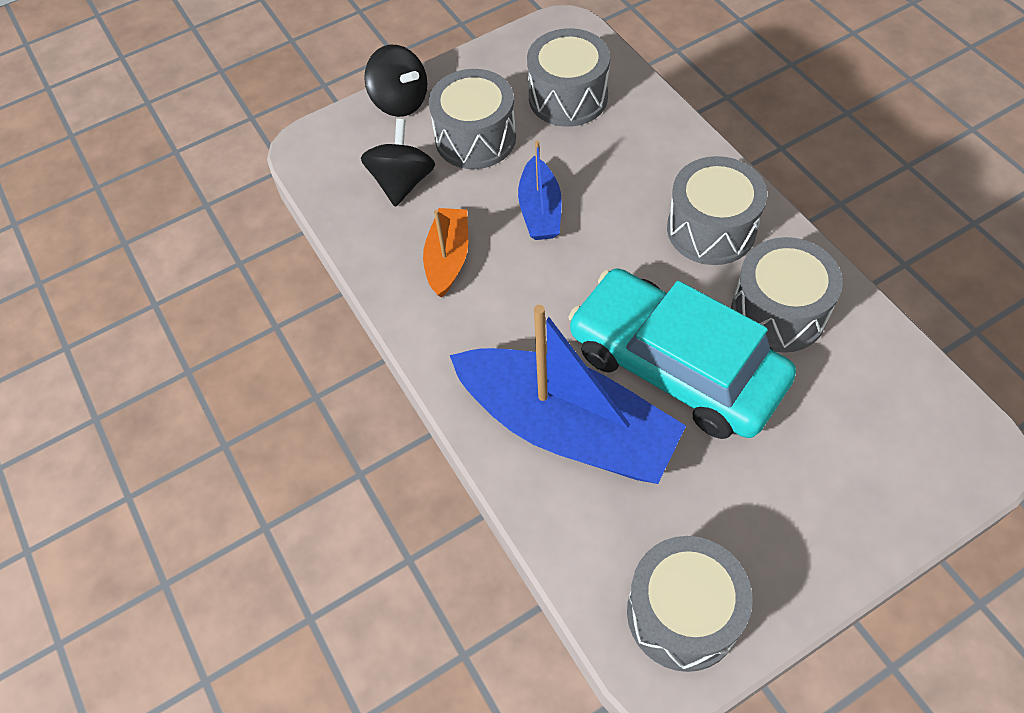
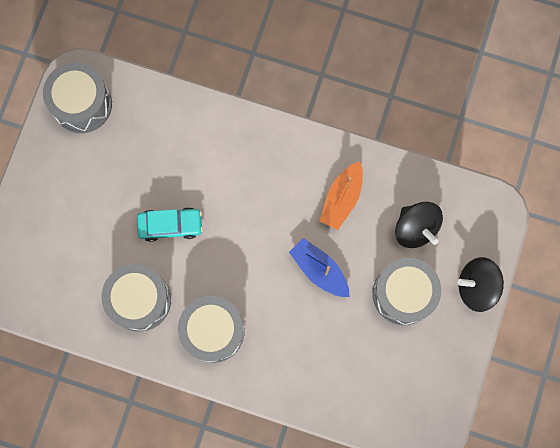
camera: 135 degrees right, 20 degrees up
(448, 258) = (342, 199): orange boat -> orange boat turned 60 degrees clockwise
(566, 428) = (198, 150): blue boat -> none
(568, 97) = (375, 372): grey drum -> none
(675, 366) = (170, 225): turquoise car -> turquoise car, size x0.47

